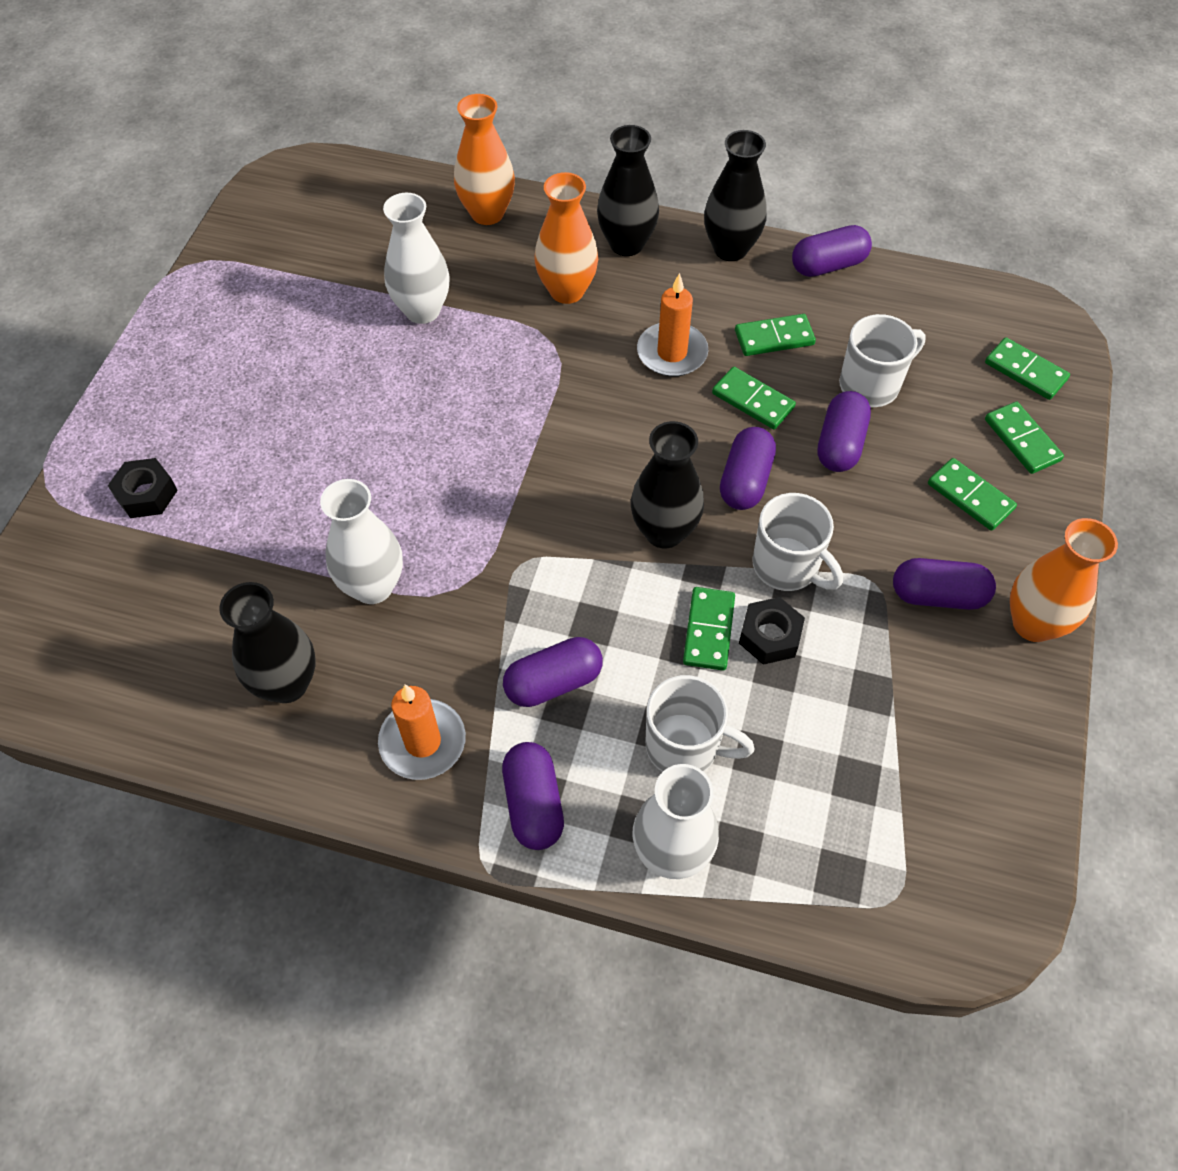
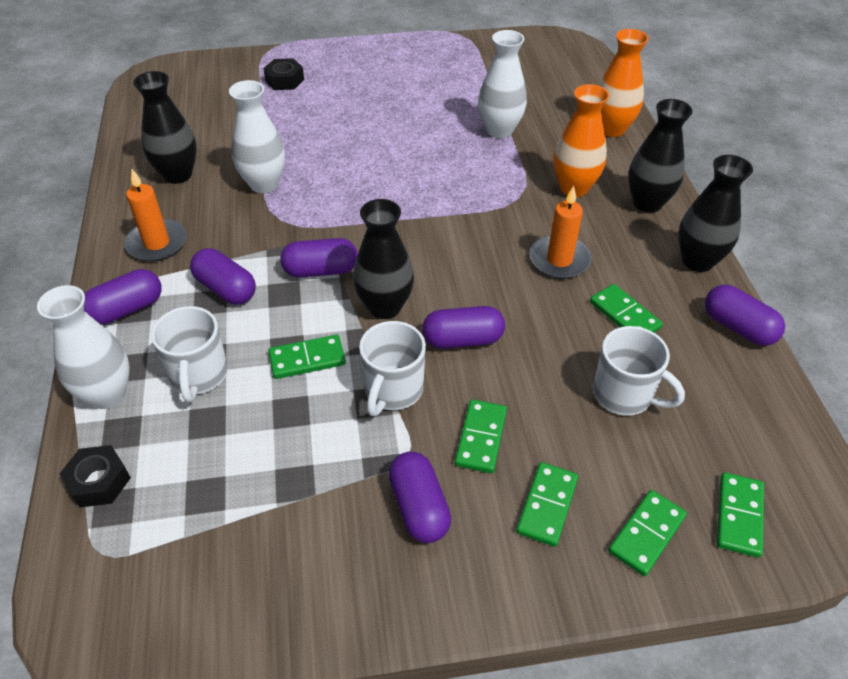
camera: 65 degrees right, 10 degrees down
(752, 401) = (547, 321): green domino -> green domino (480, 438)
(770, 636) = (319, 398): black nut -> black nut (99, 481)
(840, 444) = (541, 390): purple capsule -> purple capsule (321, 270)
(1033, 624) = (426, 597): orange vase -> none

